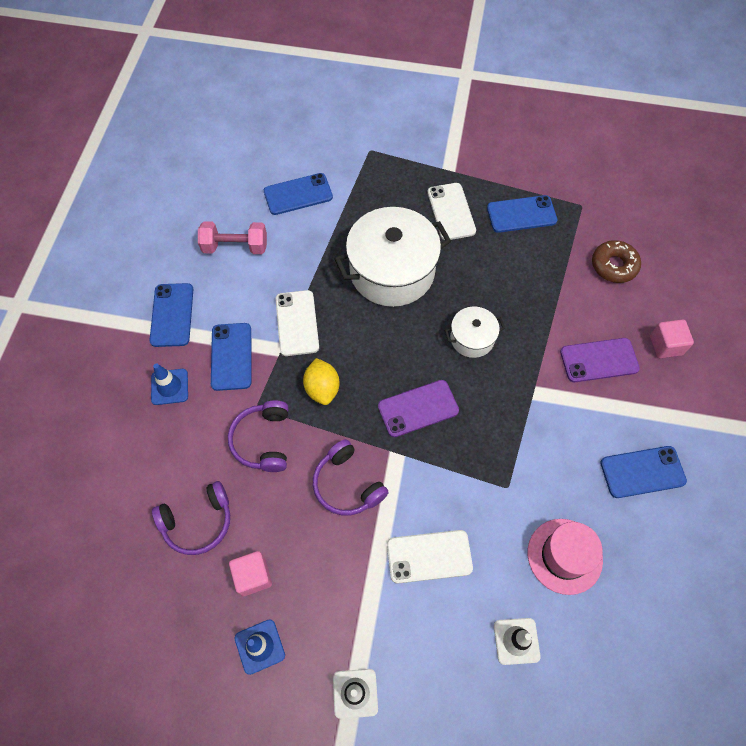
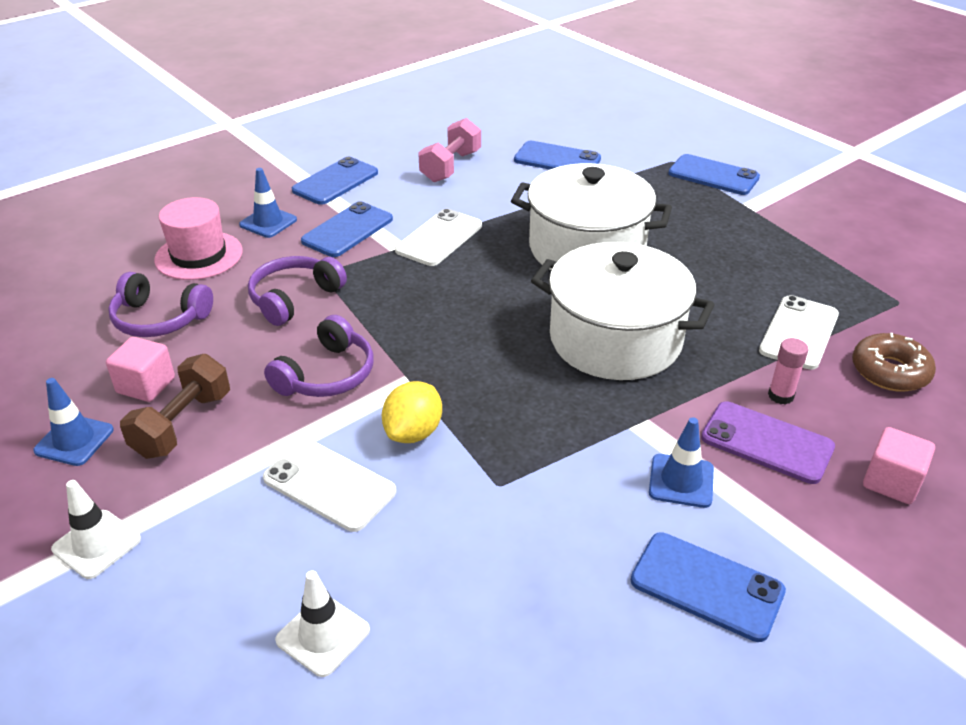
camera: 40 degrees right, 25 degrees down
(235, 247) = (450, 166): pink dumbbell -> pink dumbbell turned 75 degrees clockwise
(308, 584) = (182, 424): none -> brown dumbbell
(322, 388) = (400, 293): yellow lemon -> yellow lemon (413, 432)
(347, 484) = (326, 374): purple headphones -> purple headphones turned 150 degrees counterclockwise
(418, 408) = (479, 360): purple phone -> none
(451, 211) = (713, 236): white phone -> white phone (799, 333)
(472, 338) = (615, 339): white pot -> white pot, size x2.00
(521, 214) = (803, 275): blue phone -> blue phone (713, 175)
(564, 556) = (490, 597): pink hat -> pink hat (199, 255)
(580, 321) = (780, 396): none -> pink glue stick
(583, 416) = (681, 481): none -> blue traffic cone

